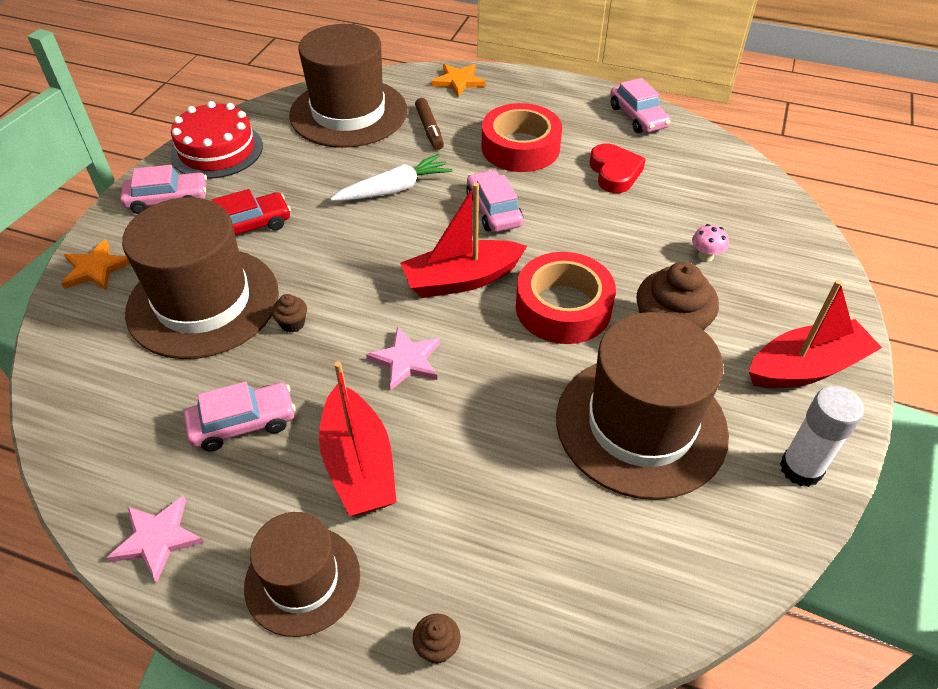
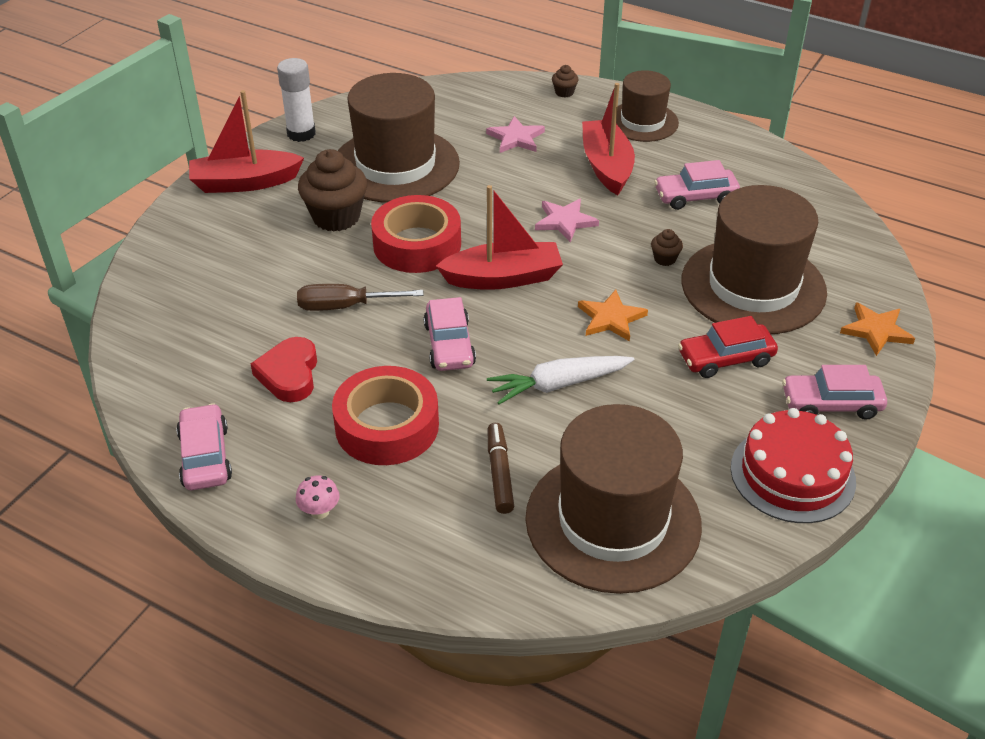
camera: 170 degrees left, 5 degrees down
(157, 539) = (740, 147): pink star -> pink star (516, 138)
(458, 81) = (435, 567): orange star -> orange star (611, 318)
(601, 232) = (345, 306): none -> brown screwdriver
(705, 256) = (257, 272): pink mushroom -> pink mushroom (319, 511)

